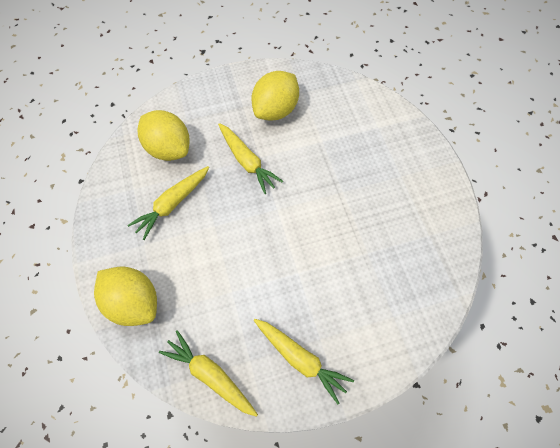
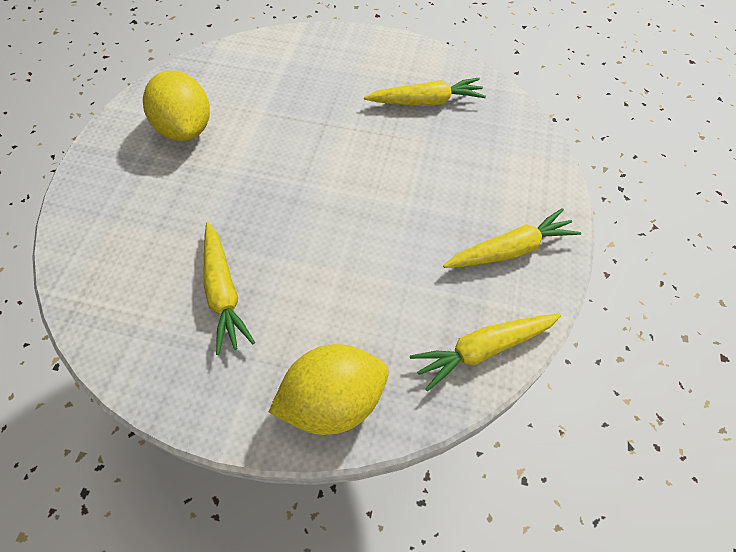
camera: 60 degrees left, 5 degrees down
(168, 148) = (136, 261): yellow lemon -> none
(247, 162) = (231, 187): yellow carrot -> yellow carrot (426, 102)

